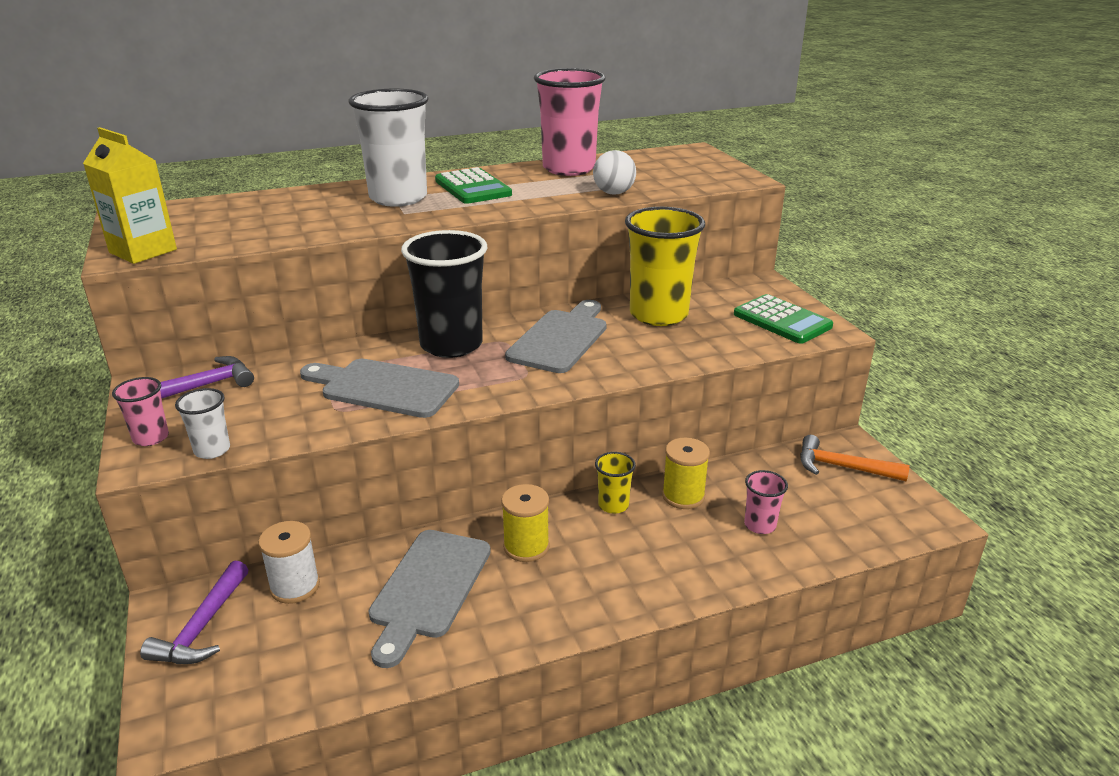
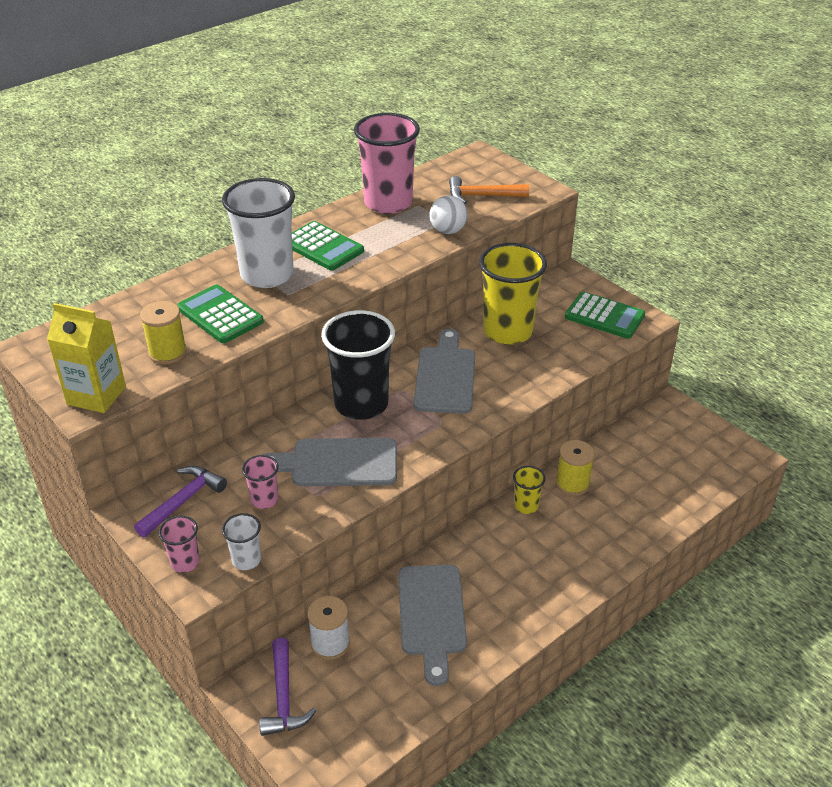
camera: 20 degrees left, 10 degrees up
(323, 217) = (220, 315): none -> green calculator
(526, 547) = (482, 560): yellow spool -> yellow spool (167, 353)
(760, 525) = (637, 494): pink cup -> pink cup (264, 500)
(842, 467) = (673, 427): orange hammer -> orange hammer (482, 196)

